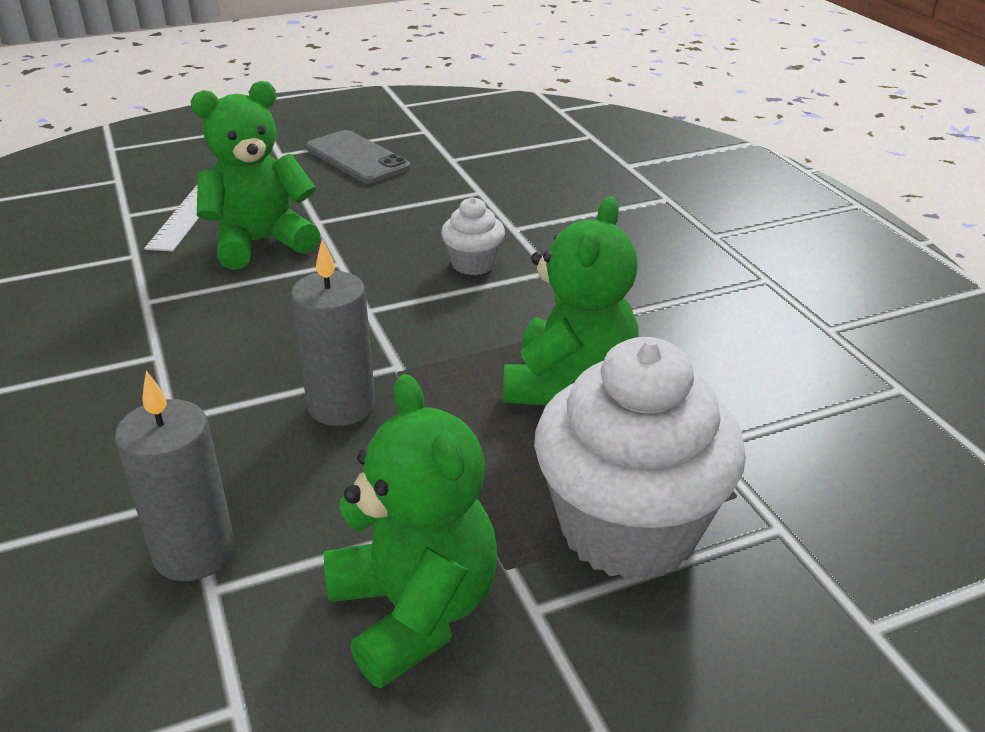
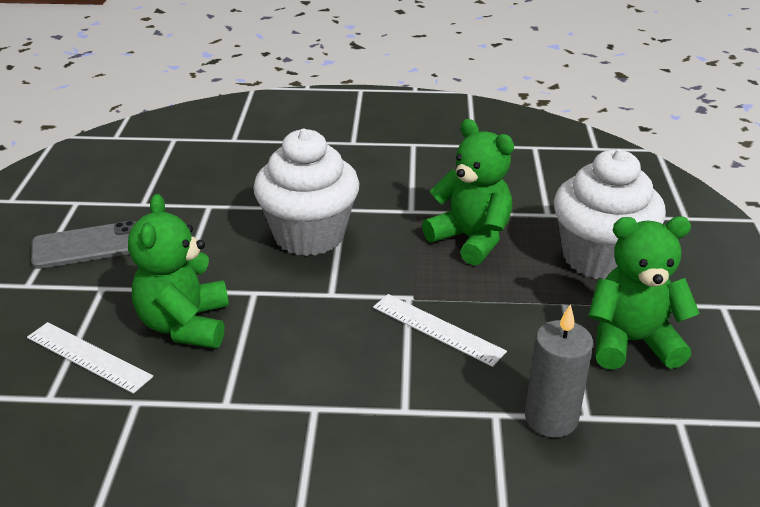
camera: 65 degrees left, 0 degrees up
(341, 406) = (438, 329): grey candle -> white ruler
(473, 264) = (309, 235): white cupcake -> white cupcake, size x2.17

